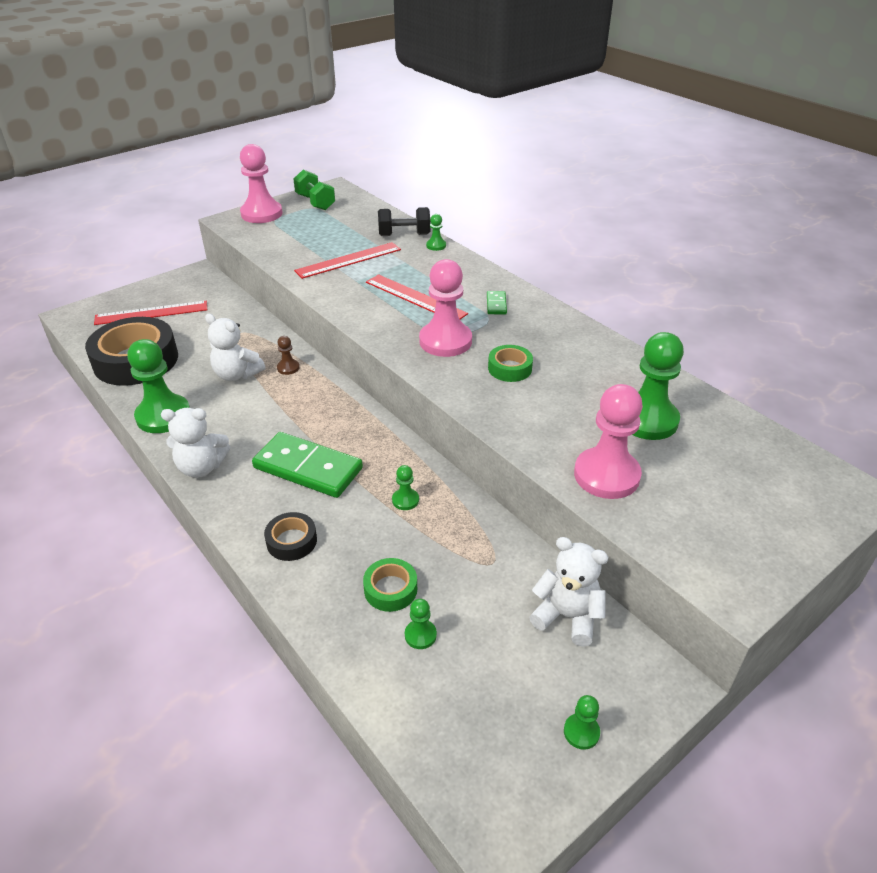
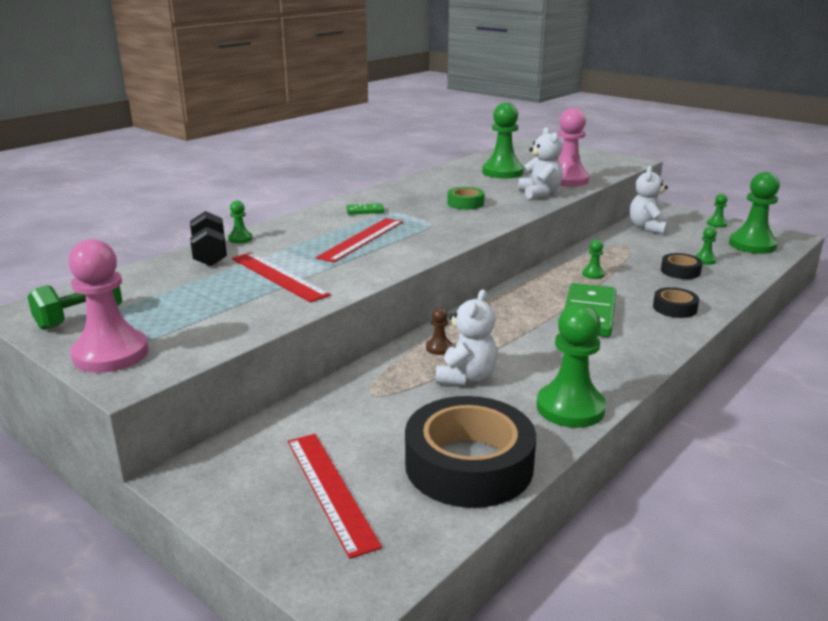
camera: 100 degrees left, 15 degrees down
(201, 467) = (630, 364): white teddy bear -> white teddy bear (539, 194)
(390, 589) = (680, 271): green tape -> black tape
(445, 341) = (436, 224): pink pawn -> none
(469, 737) = (752, 245): none -> green pawn

